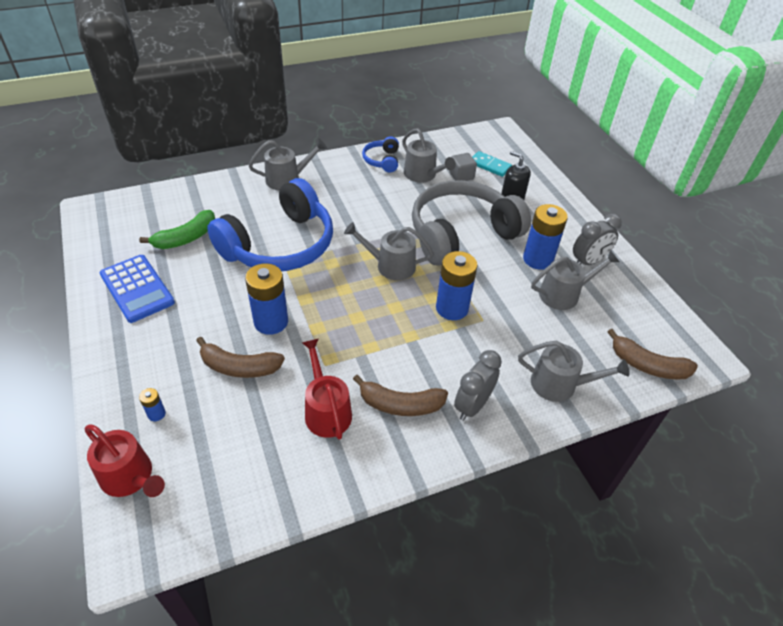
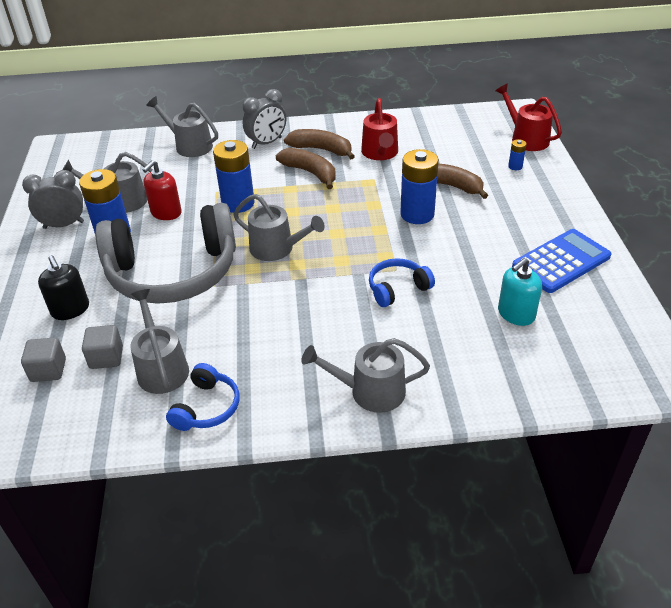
camera: 160 degrees left, 5 degrees down
(137, 288) = (561, 261): blue calculator -> blue calculator turned 75 degrees clockwise
(186, 238) = (516, 314): green banana -> turquoise soap dispenser
(280, 245) = (397, 288): blue headphones -> blue headphones, size x0.44
(490, 165) = (48, 370): turquoise domino -> grey cube
(511, 287) = (166, 213): none -> red soap dispenser
(647, 365) = (108, 147): brown banana -> brown banana (310, 173)

